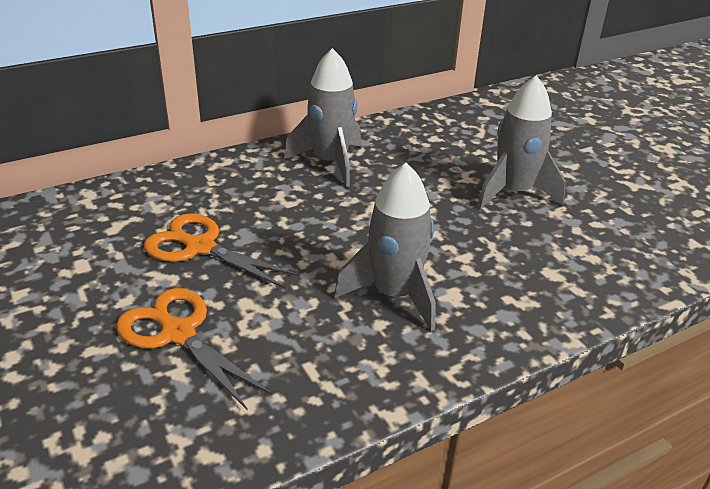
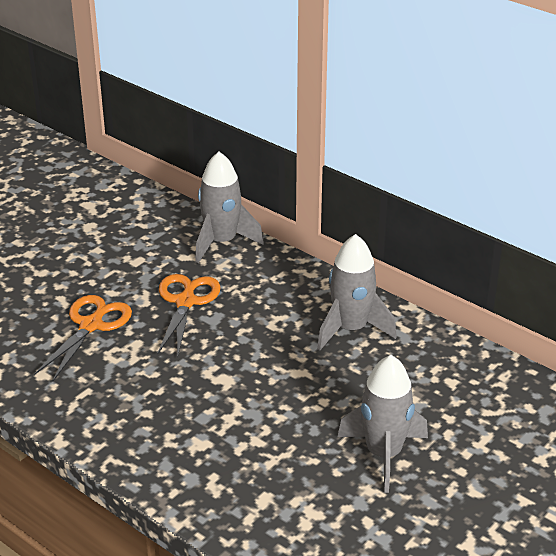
camera: 70 degrees right, 0 degrees up
(394, 295) = (183, 412): grey rocket -> grey rocket (222, 242)

